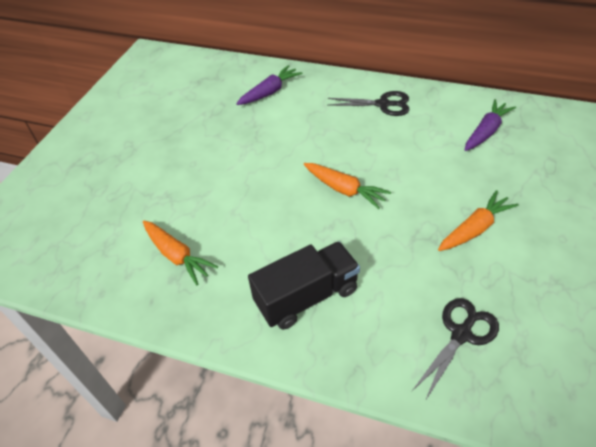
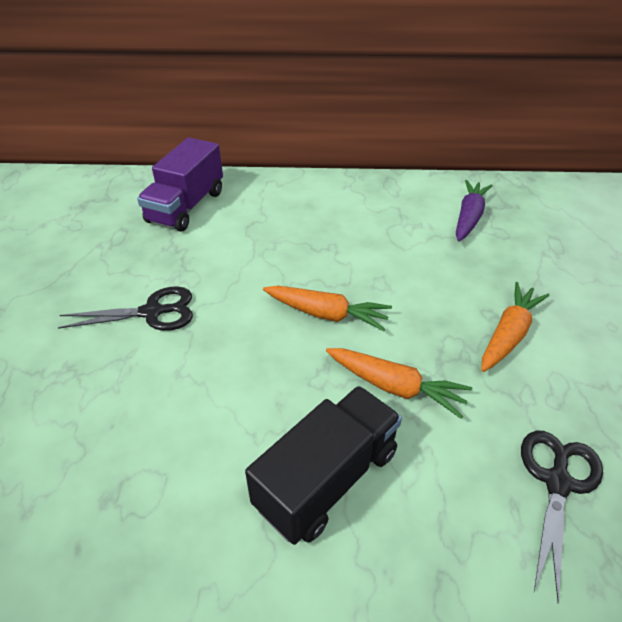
camera: 20 degrees left, 5 degrees down
(177, 256) = (106, 460): orange carrot -> orange carrot (395, 387)
(270, 92) = (186, 207): purple carrot -> purple truck
(383, 104) = (336, 203): black scissors -> black scissors (152, 312)

